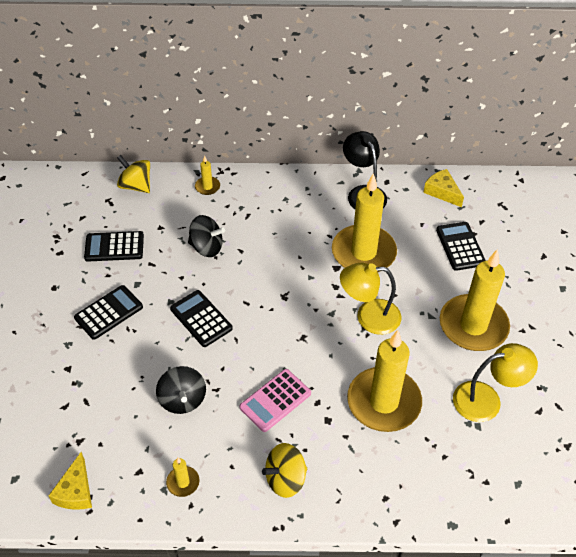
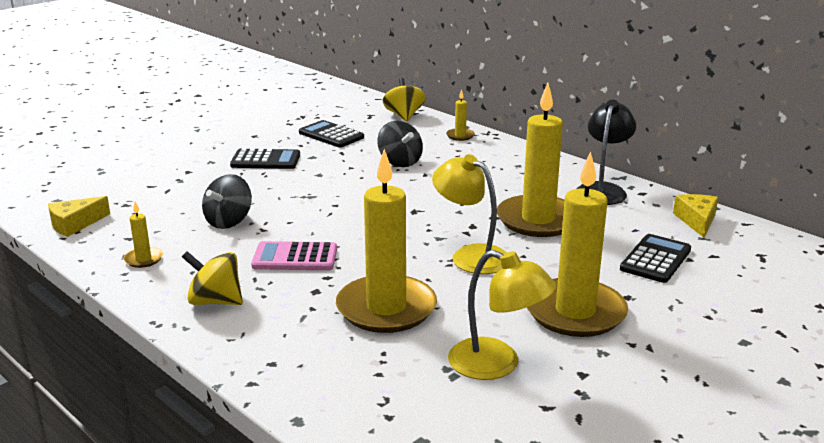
camera: 45 degrees right, 25 degrees down
(201, 318) = (324, 192): black calculator -> none

